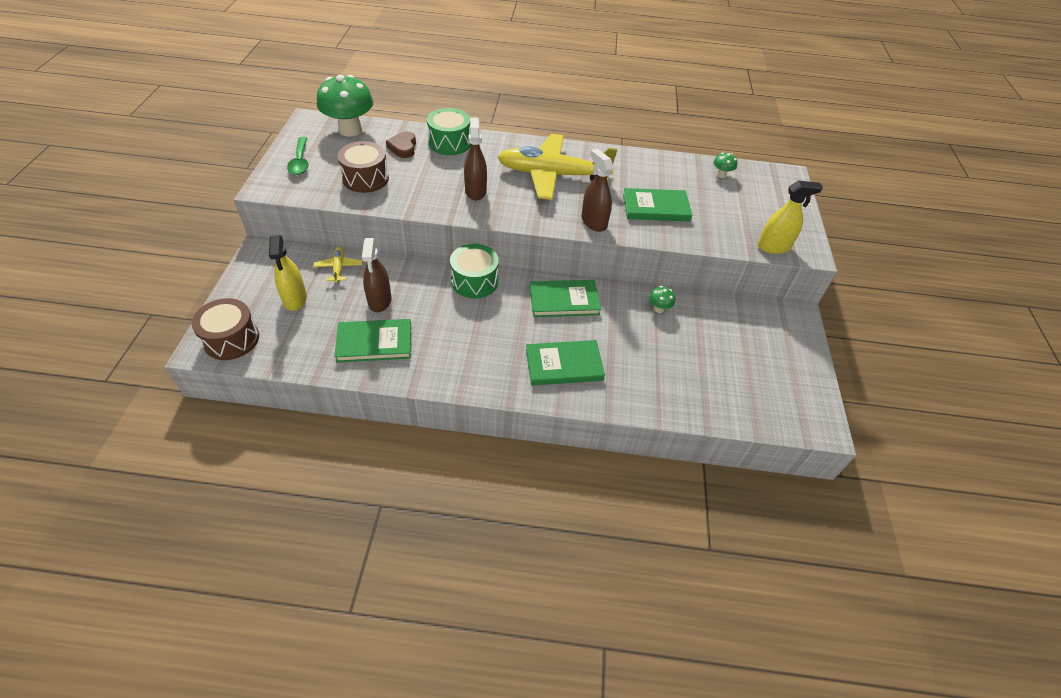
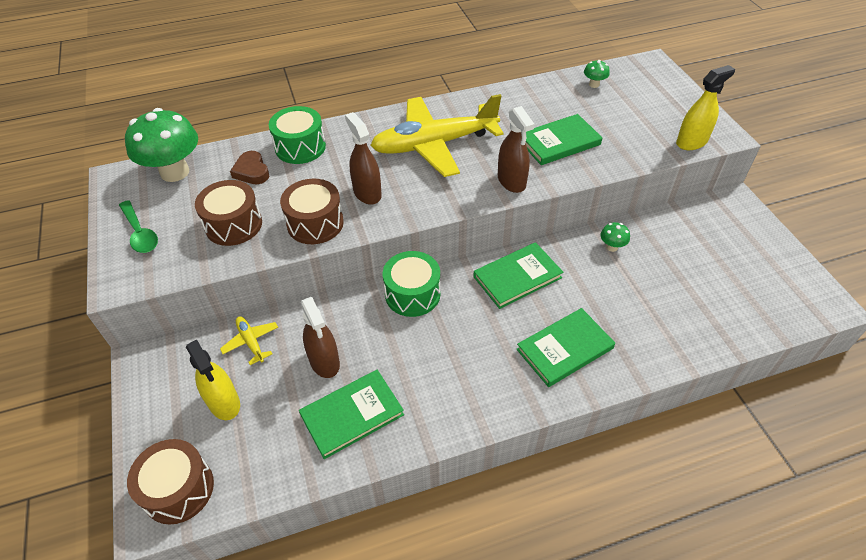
camera: 20 degrees left, 0 degrees up
(423, 198) = (315, 223): none -> brown drum
(594, 222) = (511, 181): brown spray bottle -> brown spray bottle turned 150 degrees counterclockwise

